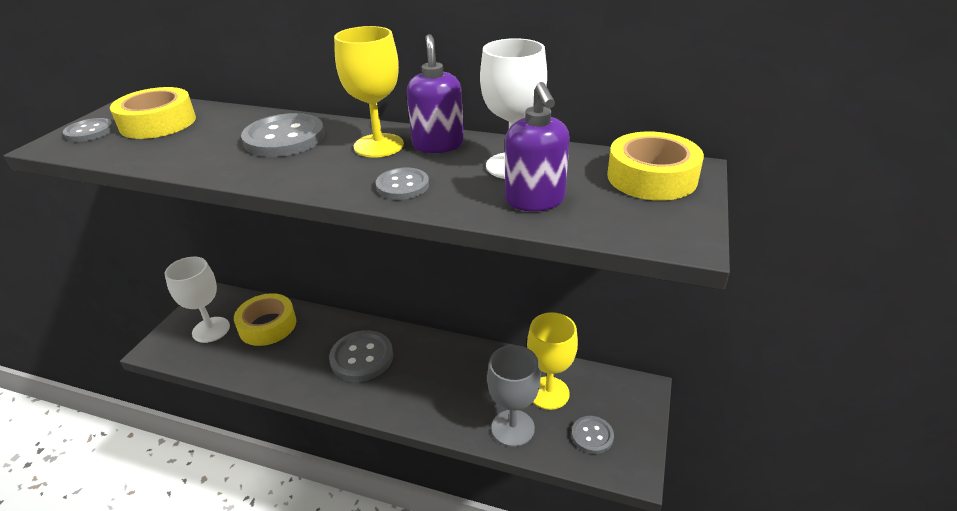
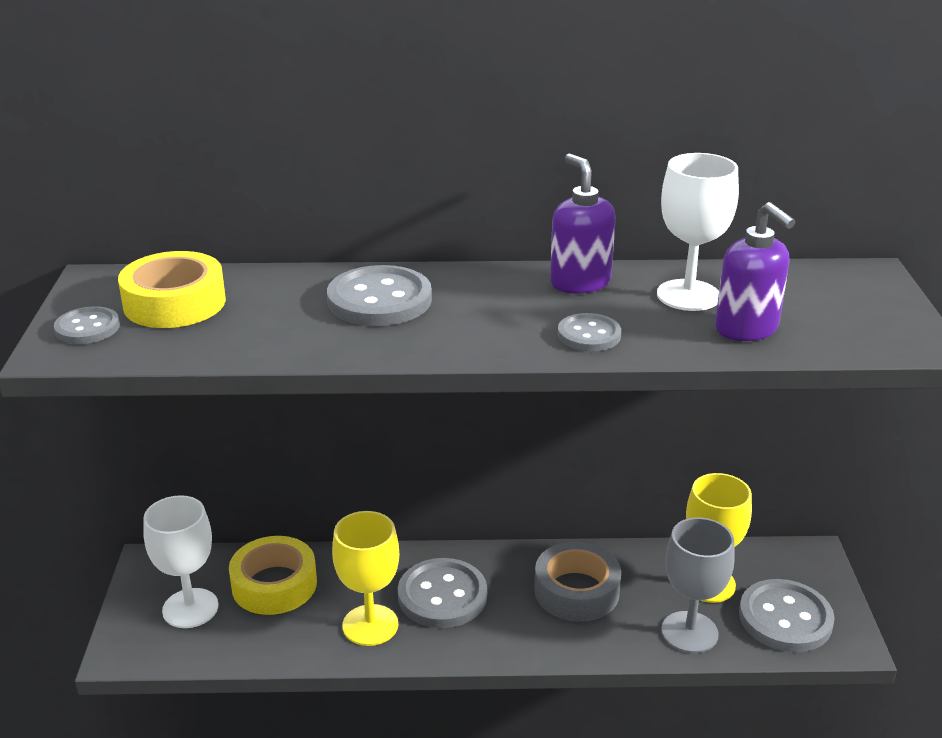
camera: 20 degrees left, 5 degrees down
(378, 145) = (510, 293): yellow goblet -> yellow goblet (370, 625)
(451, 375) = (576, 591): none -> grey tape
(592, 435) = (785, 618): grey button -> grey button, size x1.74
(651, 177) = (841, 287): yellow tape -> none

